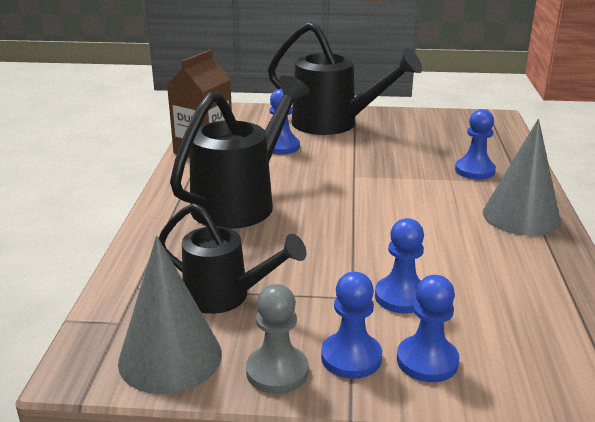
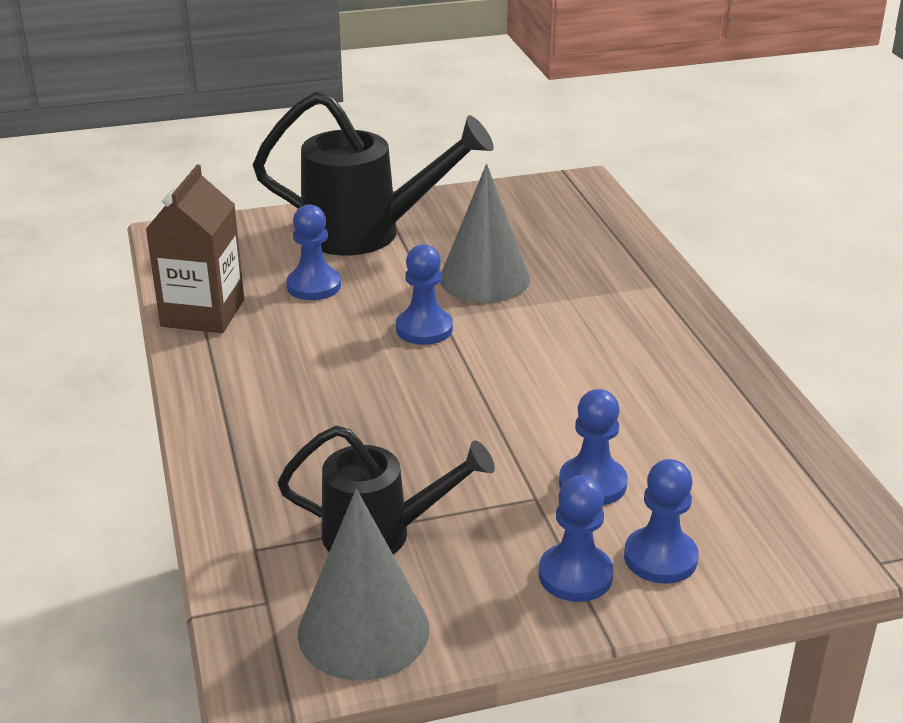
camera: 20 degrees left, 5 degrees up
(241, 202) = (313, 389): black watering can -> none
(277, 371) = (501, 614): grey pawn -> none
(475, 170) = (593, 278): blue pawn -> blue pawn (424, 329)
(521, 216) = (679, 339): grey cone -> grey cone (484, 279)

